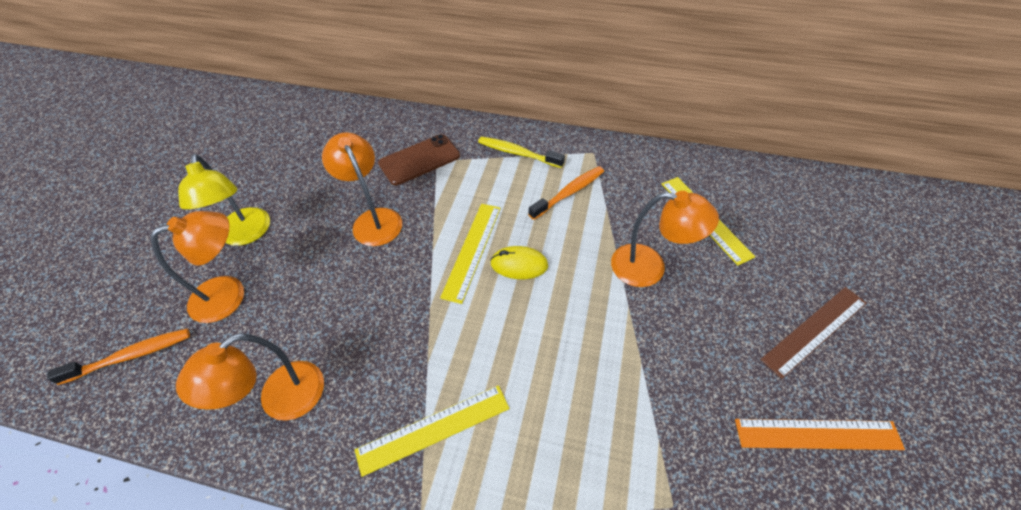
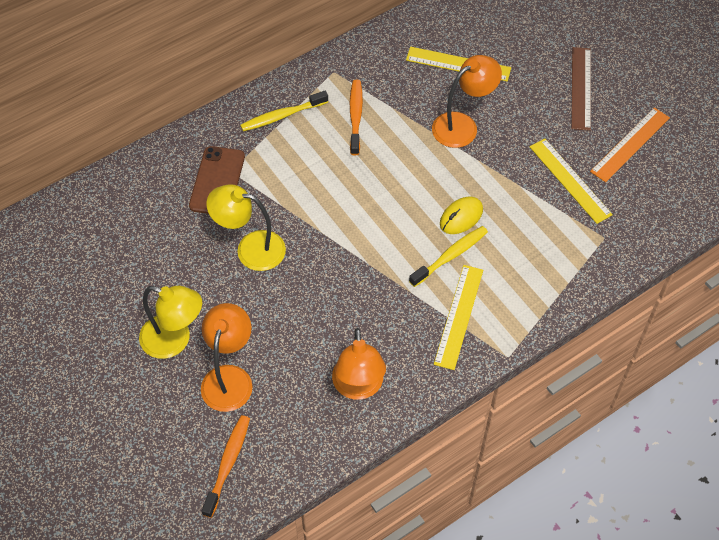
camera: 50 degrees left, 5 degrees up
(373, 219) = (250, 249): orange lamp -> yellow lamp
(472, 250) = (346, 209): yellow ruler -> yellow ruler (570, 180)
(499, 366) = (450, 256): none -> yellow toothbrush
(519, 265) = (387, 191): yellow mouse -> yellow mouse (461, 217)

